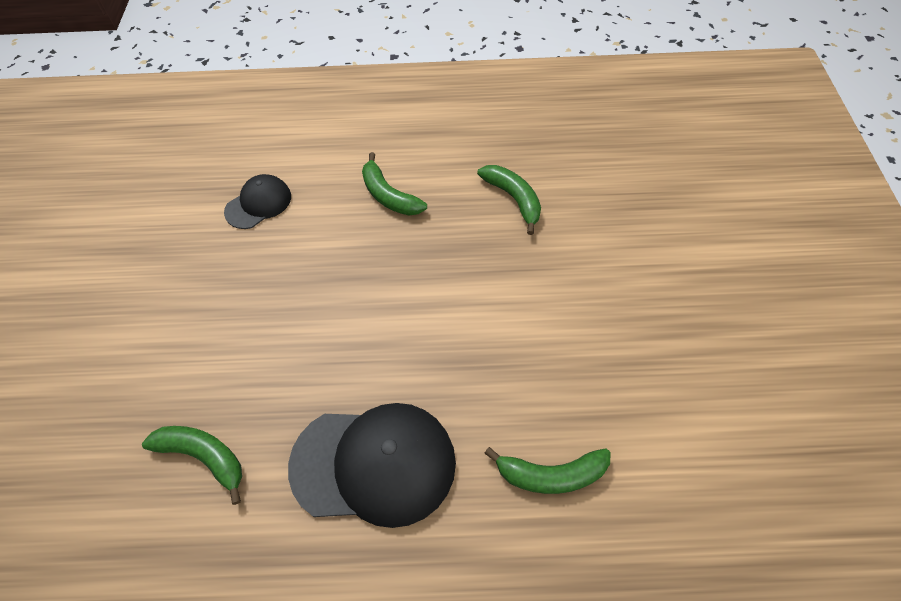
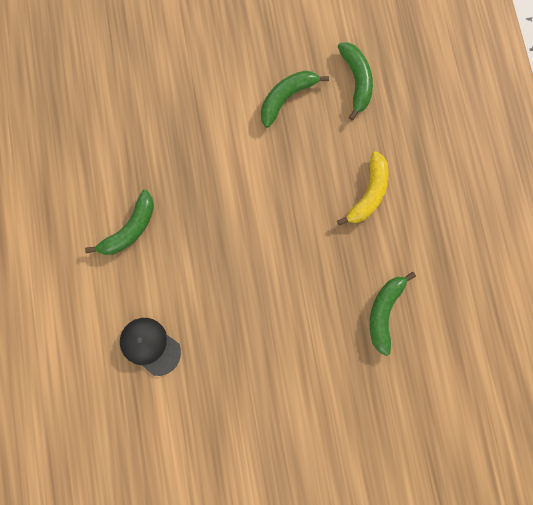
camera: 100 degrees left, 20 degrees up
(374, 464) = (369, 193): black cap -> yellow banana
(514, 199) = (124, 122): green banana -> green banana (286, 97)

